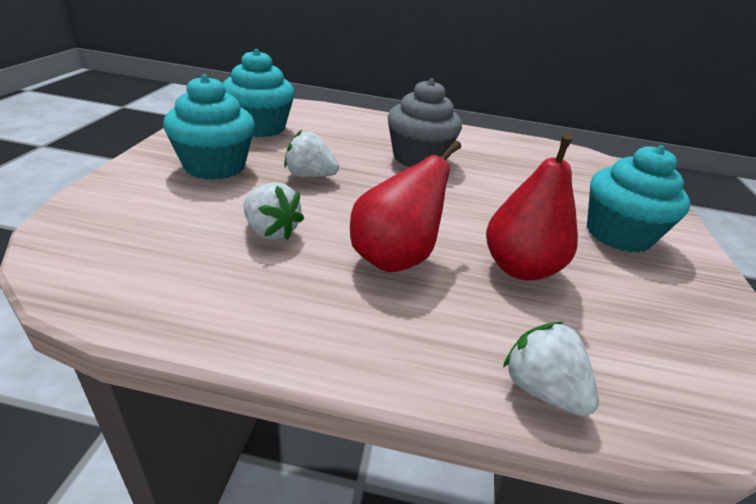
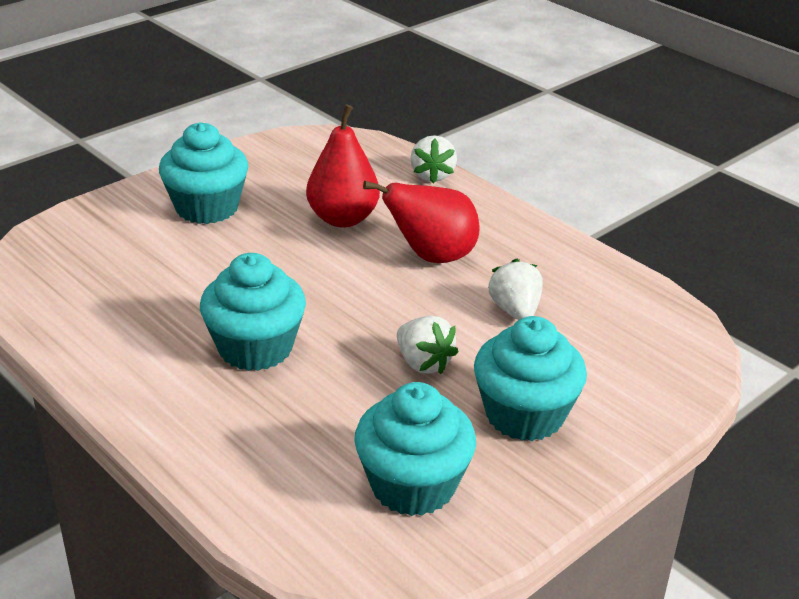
camera: 140 degrees left, 0 degrees up
(418, 158) = (255, 348): grey cupcake -> turquoise cupcake

